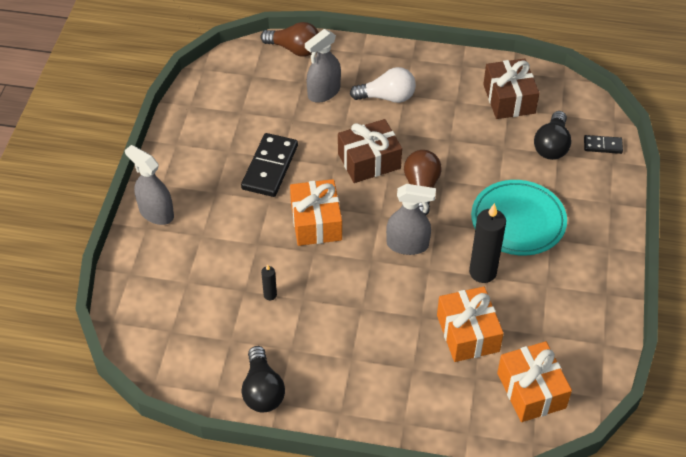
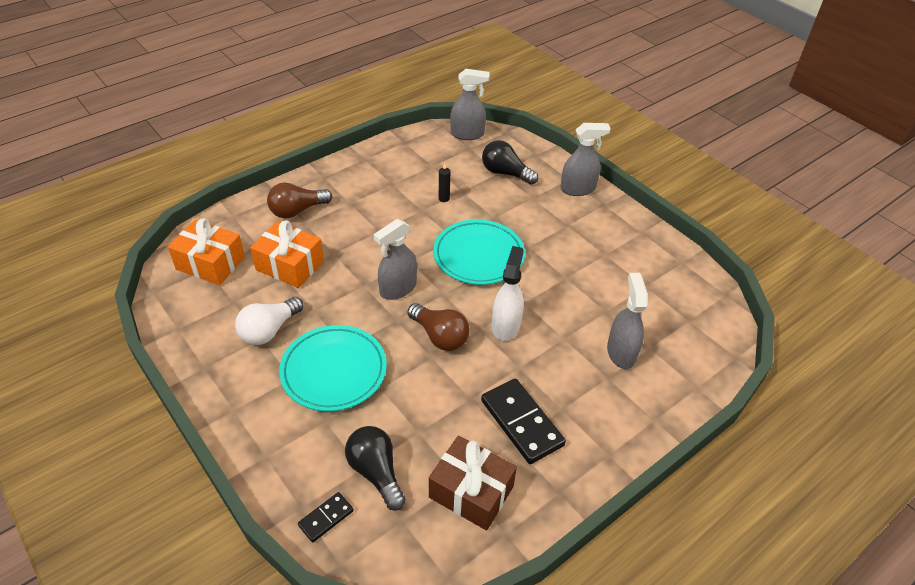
camera: 130 degrees right, 5 degrees down
(148, 350) = (467, 134): none -> grey spray bottle
(262, 390) = (381, 158): black light bulb -> black light bulb (505, 173)
(270, 167) = (562, 265): black domino -> black domino (521, 423)
(294, 49) = (704, 371): brown light bulb -> brown light bulb (297, 211)
(316, 222) = (478, 256): orange gift -> turquoise plate
(369, 161) = (506, 325): brown gift -> white spray bottle
(387, 97) = (571, 393): white light bulb -> white light bulb (269, 330)
(482, 272) = (321, 311): black candle -> none

